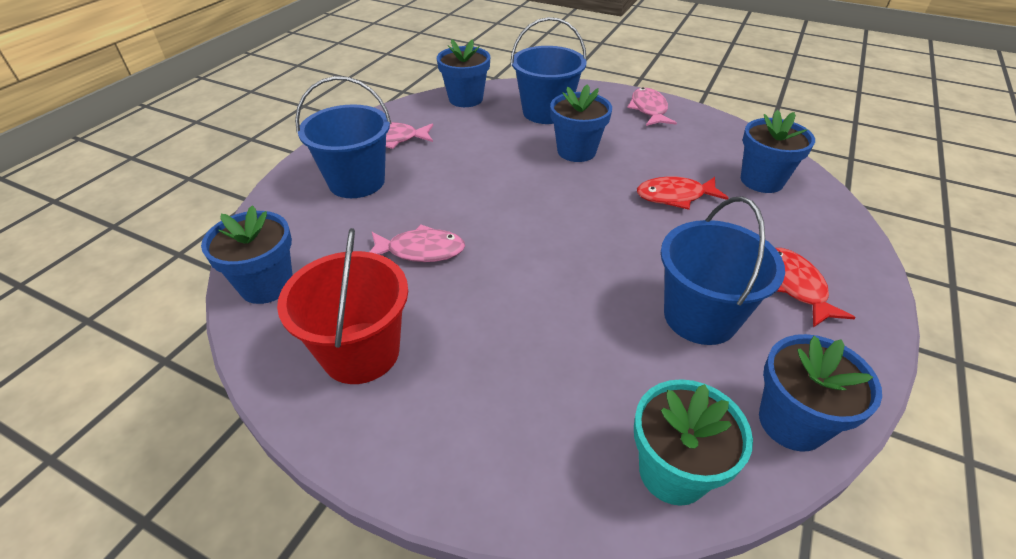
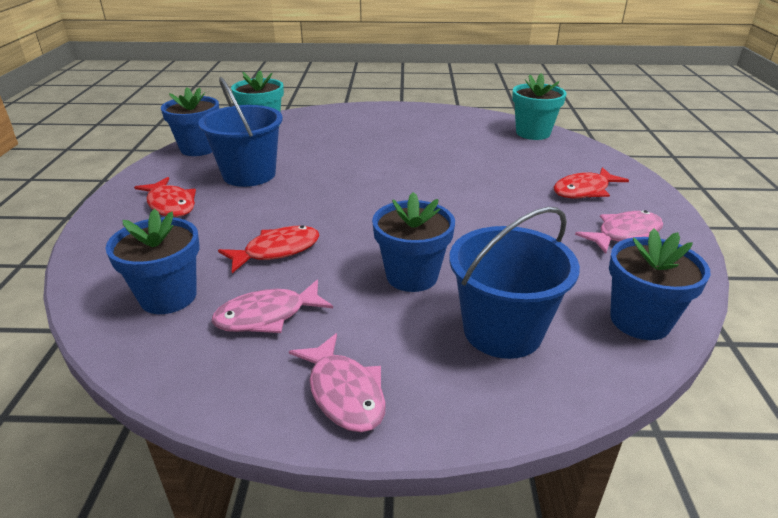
camera: 155 degrees right, 10 degrees down
(266, 285) = (533, 133): blue flower pot -> turquoise flower pot
(356, 181) = (584, 190): blue bucket -> red fish
(361, 352) = (442, 125): red bucket -> none
(421, 250) = (466, 164): pink fish -> pink fish (267, 316)

